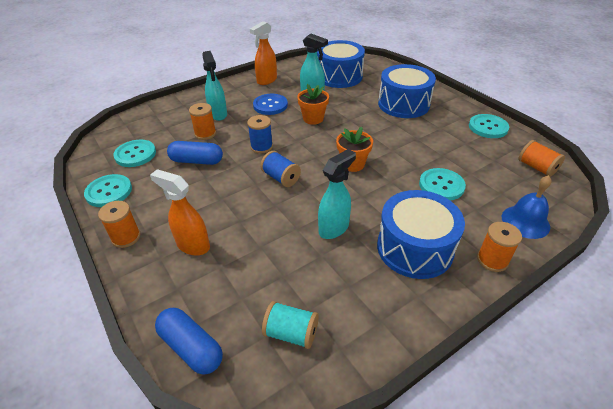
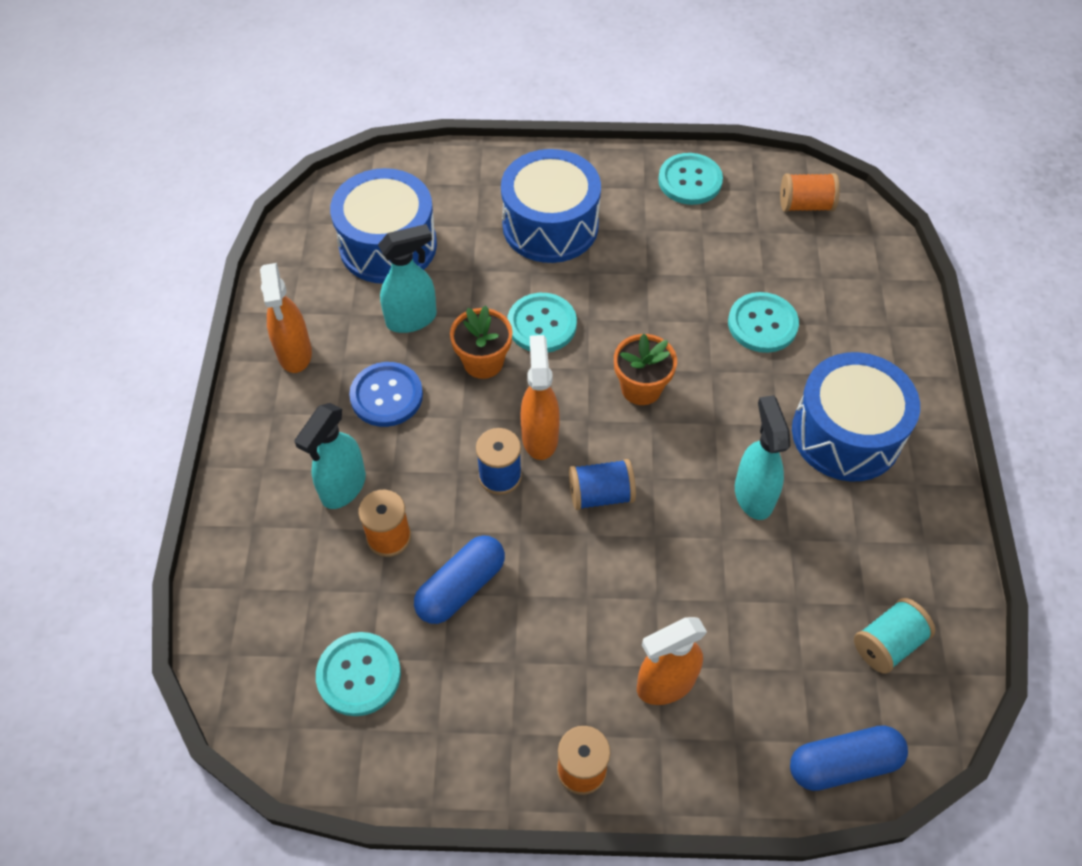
camera: 55 degrees left, 15 degrees up
(109, 192) = (441, 756): turquoise button -> turquoise button (542, 324)
(218, 114) = (343, 487): turquoise spray bottle -> turquoise spray bottle turned 105 degrees clockwise
(293, 148) = (540, 436): none -> orange spray bottle
(492, 260) = (913, 375): orange spool -> none
(525, 221) = (881, 296): blue bell -> none

